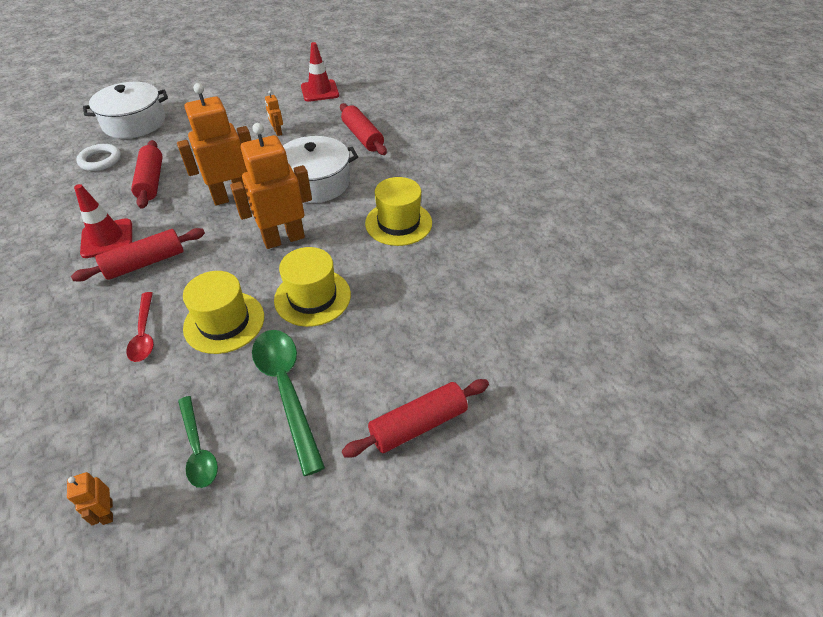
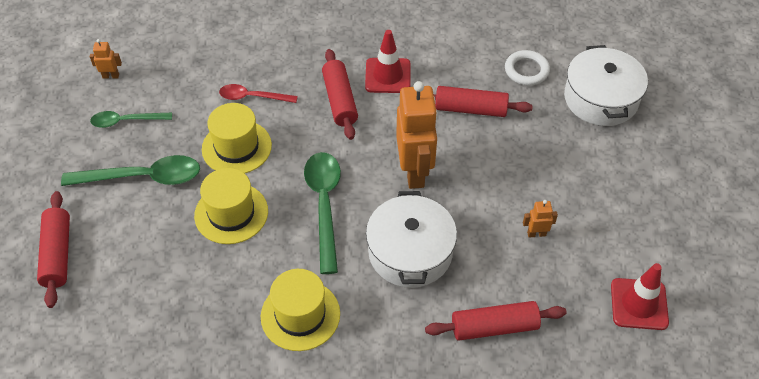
camera: 110 degrees right, 5 degrees up
(284, 239) = (324, 205): orange robot -> green spoon

